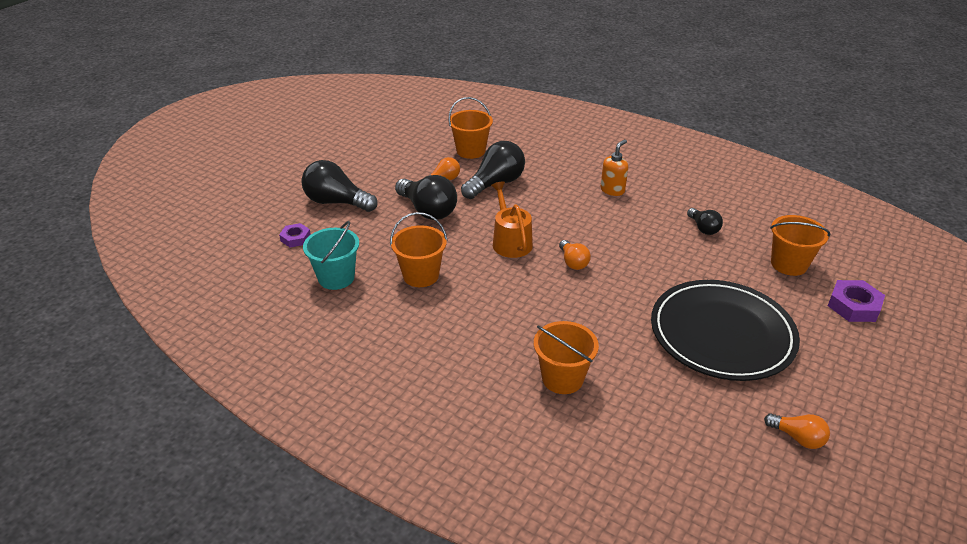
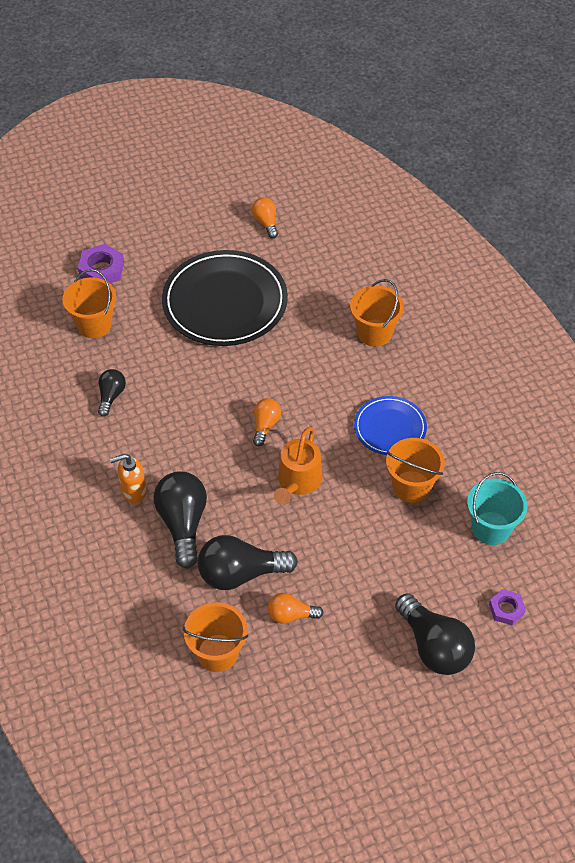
camera: 145 degrees left, 15 degrees up
(428, 210) = (344, 573): black light bulb -> black light bulb (183, 524)
(473, 306) = (390, 428): none -> blue plate

